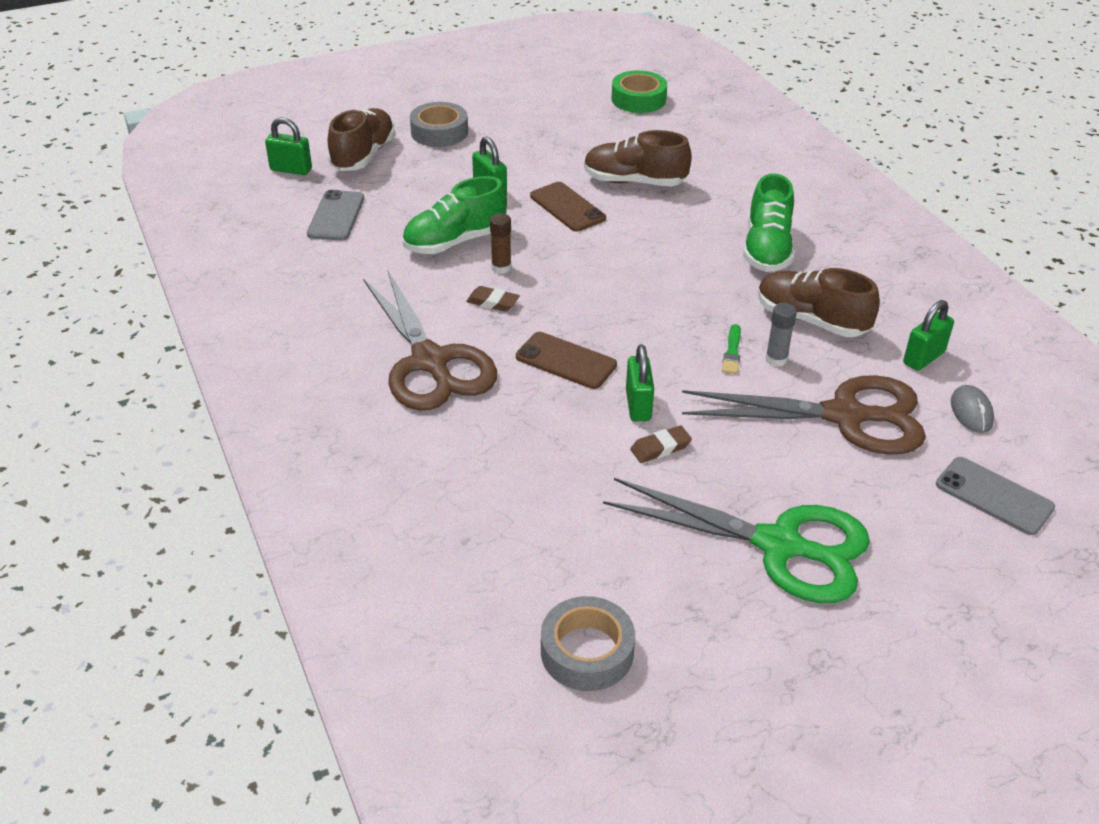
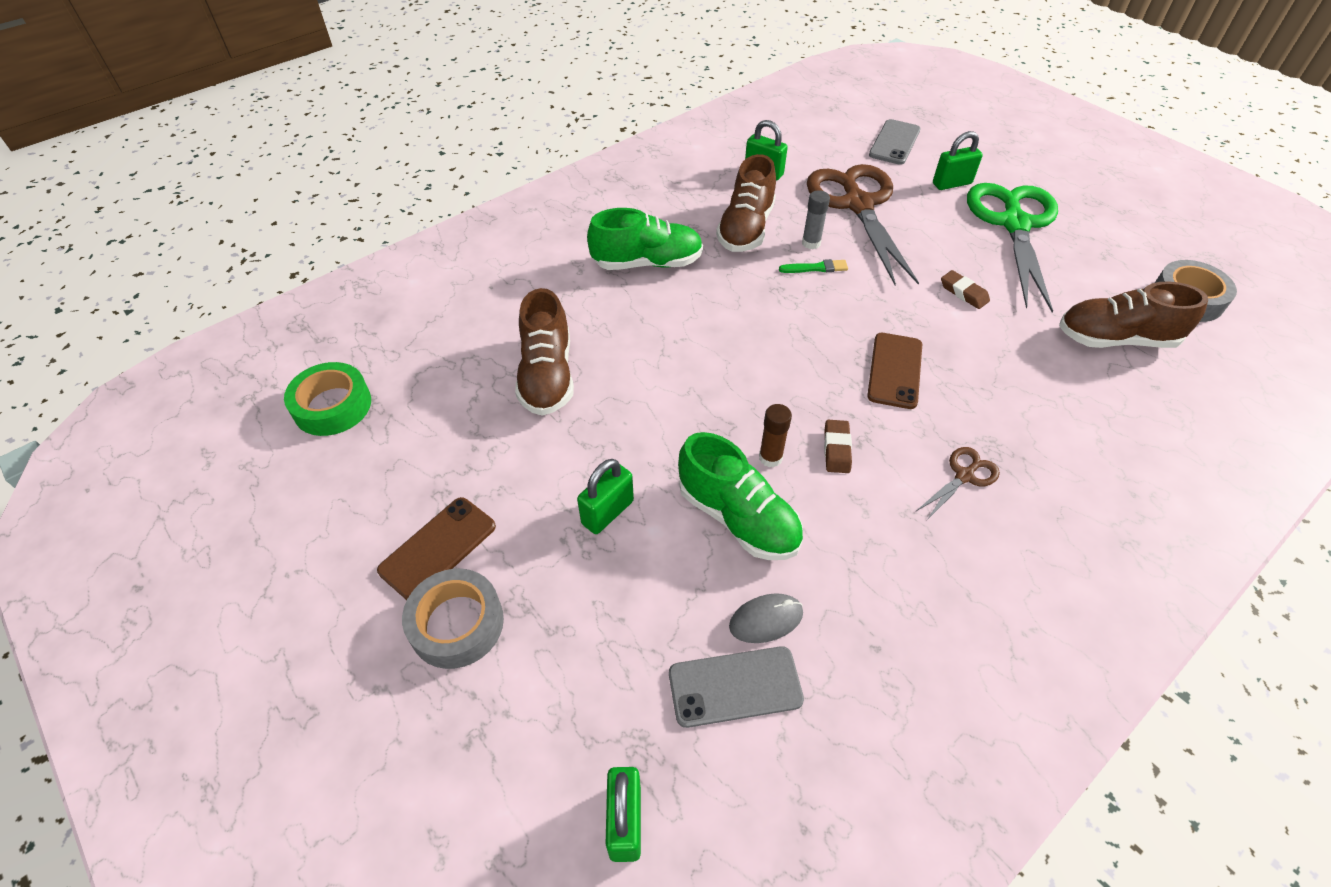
camera: 105 degrees left, 10 degrees up
(363, 155) = (552, 714): brown shoe -> brown shoe (1115, 339)
(430, 362) = (964, 476): brown scissors -> brown scissors, size x0.42
(567, 207) = (622, 425): brown phone -> brown phone (438, 548)
(638, 405) = (922, 313): green padlock -> green padlock (952, 183)
(971, 412) = (814, 151): grey mouse -> grey mouse (766, 620)

